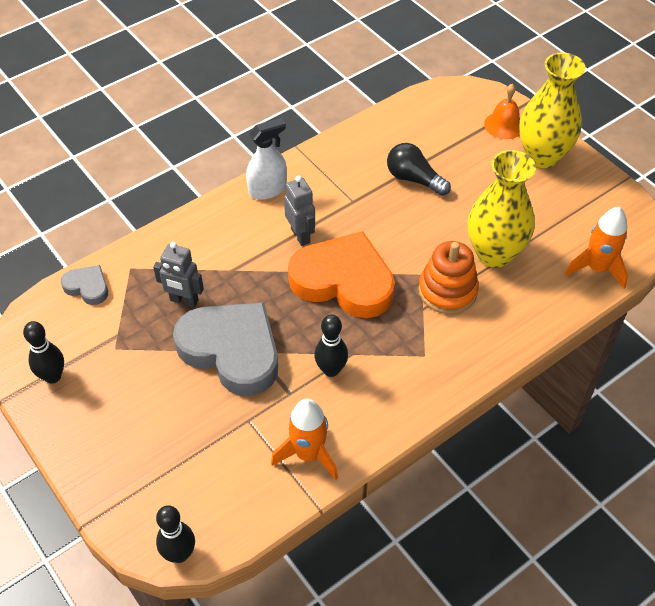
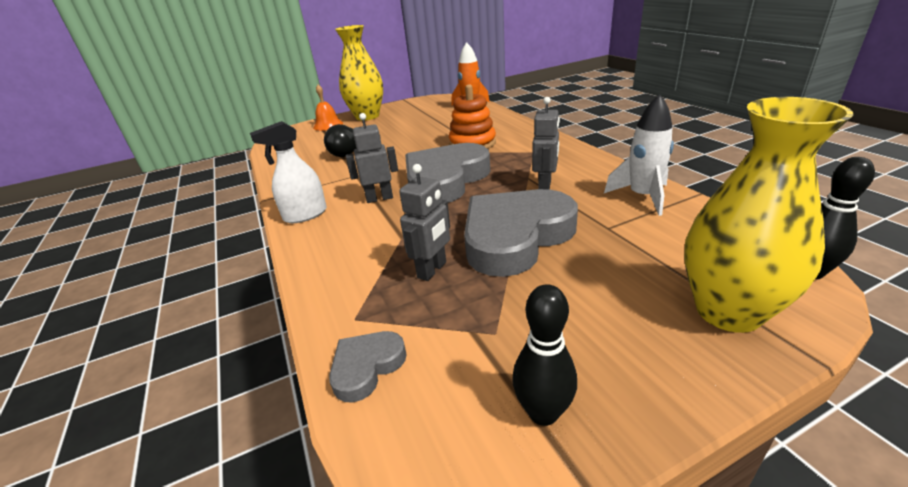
camera: 75 degrees left, 20 degrees down
(268, 189) = (305, 215): white spray bottle -> white spray bottle turned 105 degrees counterclockwise
(308, 454) = (642, 197): orange rocket -> white rocket
(331, 370) = (545, 186): black bowling pin -> grey robot
(343, 281) = (445, 180): orange heart -> grey heart
(494, 253) = (444, 130): yellow vase -> yellow vase (728, 311)

